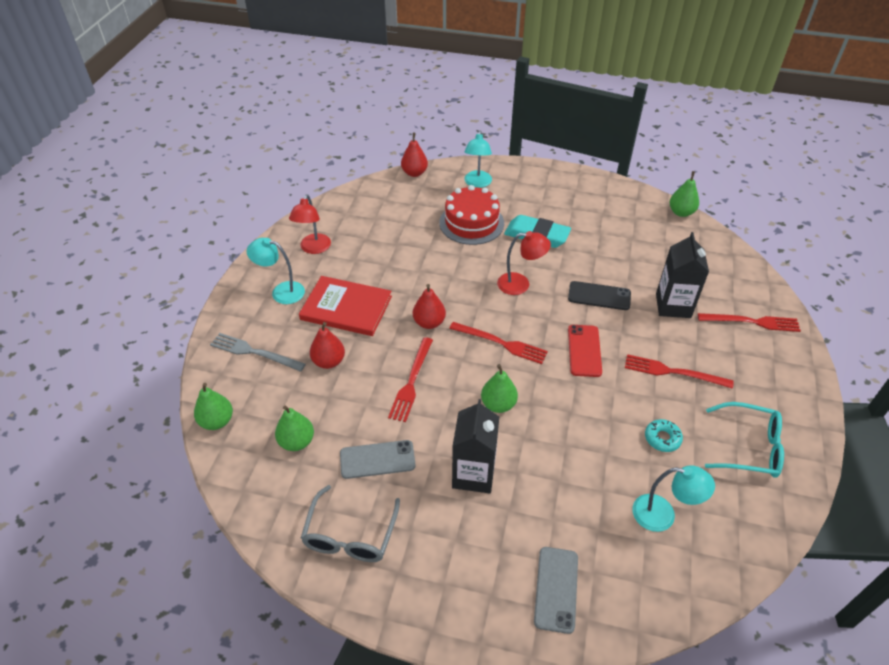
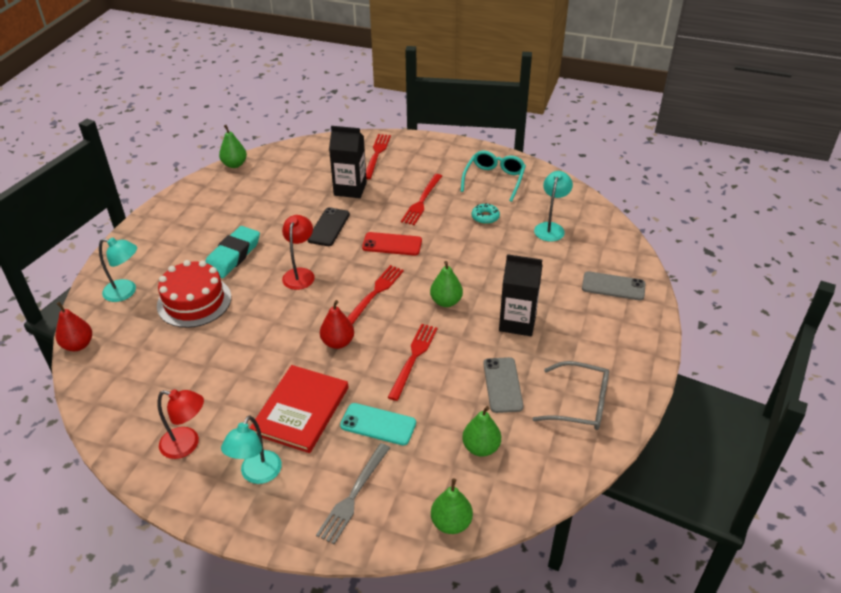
camera: 85 degrees left, 5 degrees down
(329, 361) = (378, 424): red pear -> turquoise phone
(411, 381) = (413, 358): red fork -> red fork turned 90 degrees counterclockwise

